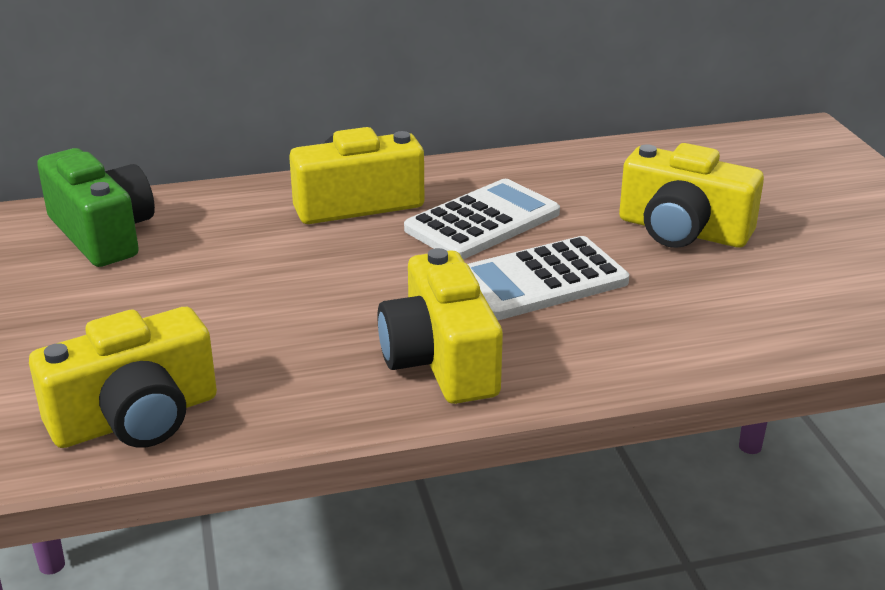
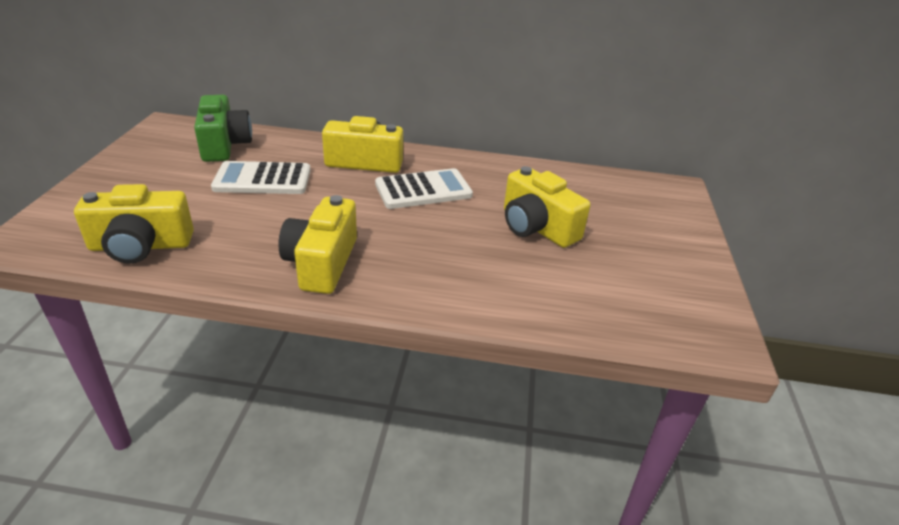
camera: 20 degrees right, 5 degrees up
(541, 280) = (423, 233): white calculator -> white calculator (262, 179)

